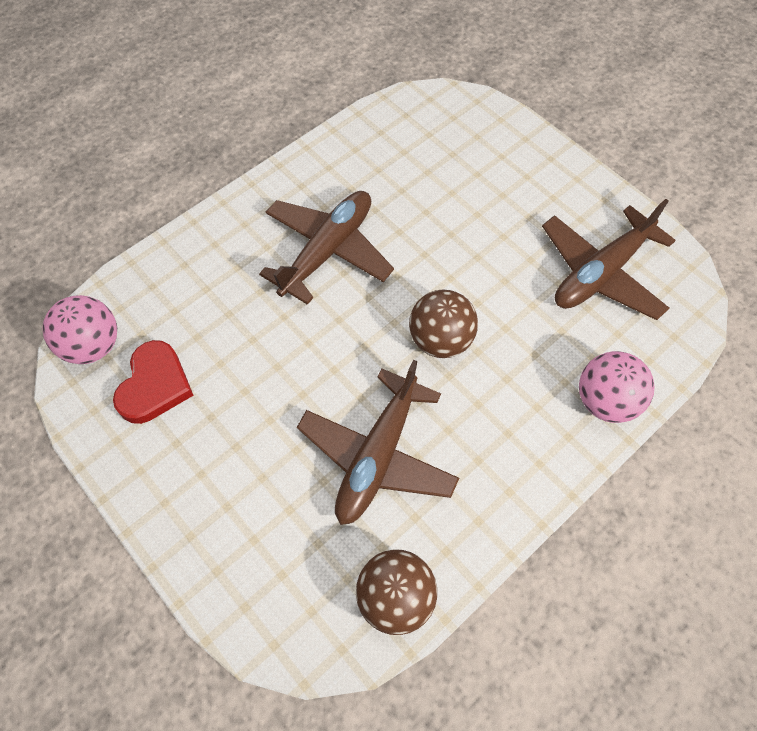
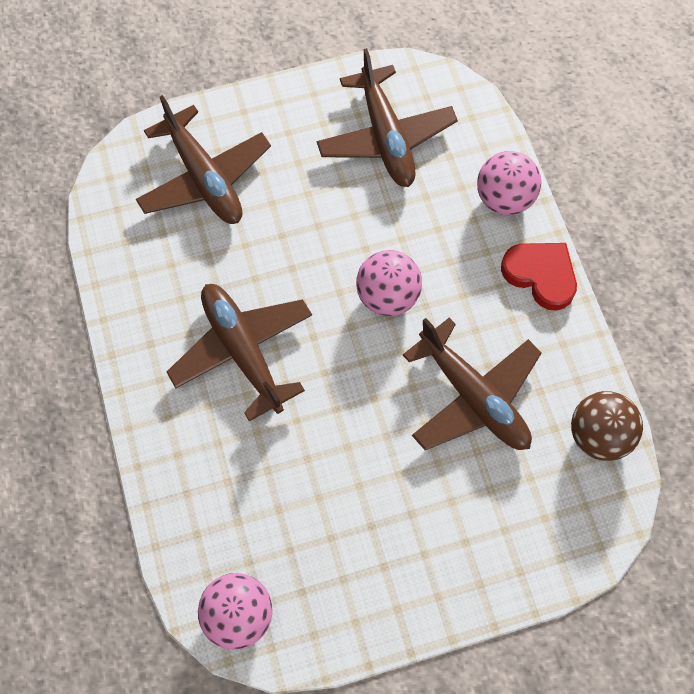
camera: 65 degrees left, 5 degrees up
(155, 385) = (314, 567): red heart -> red heart (540, 275)
(440, 339) = (387, 296): brown ball -> pink ball
(470, 158) = (204, 178): none -> brown plane

